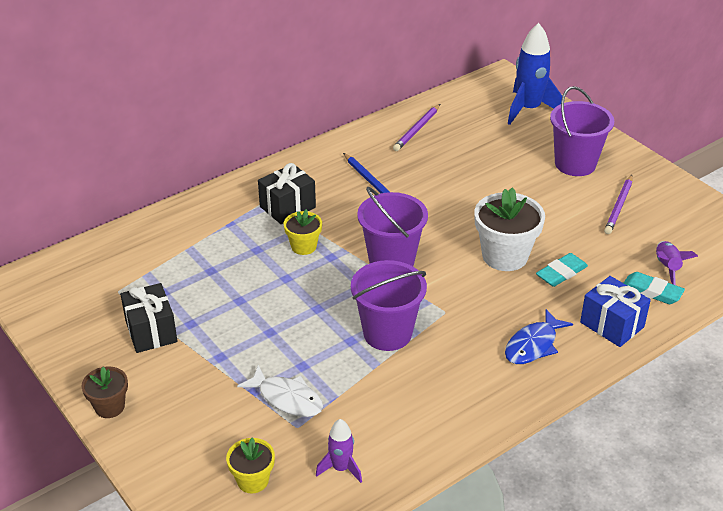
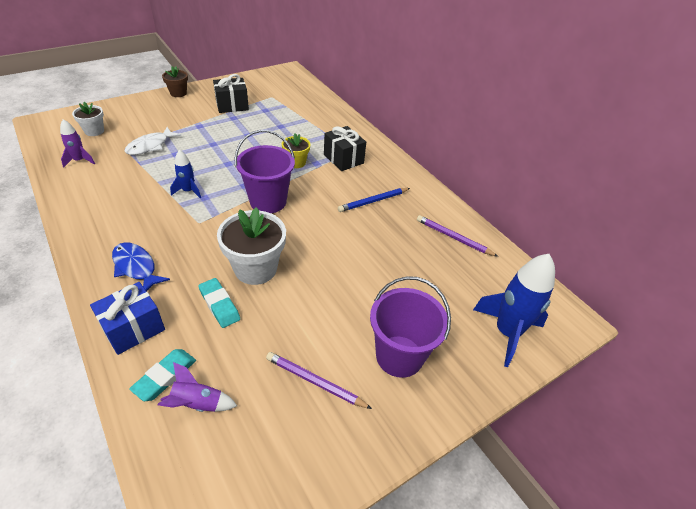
camera: 90 degrees right, 5 degrees up
(253, 480) = (94, 131): yellow flower pot -> white flower pot
(387, 333) = (188, 191): purple bucket -> blue rocket

